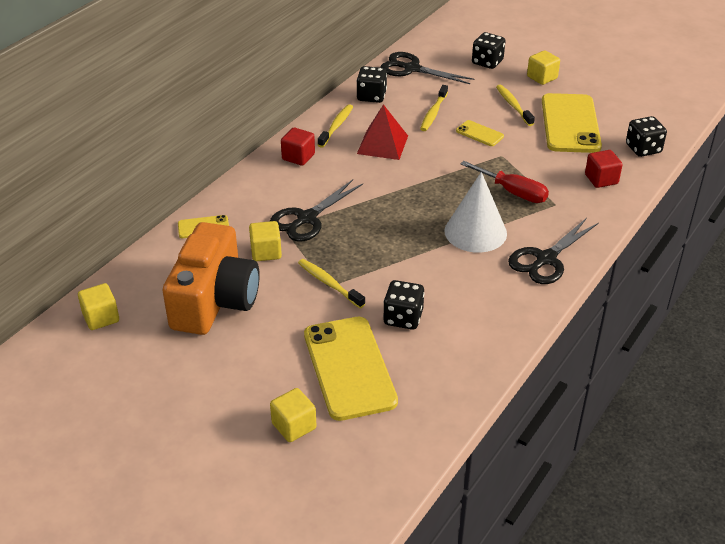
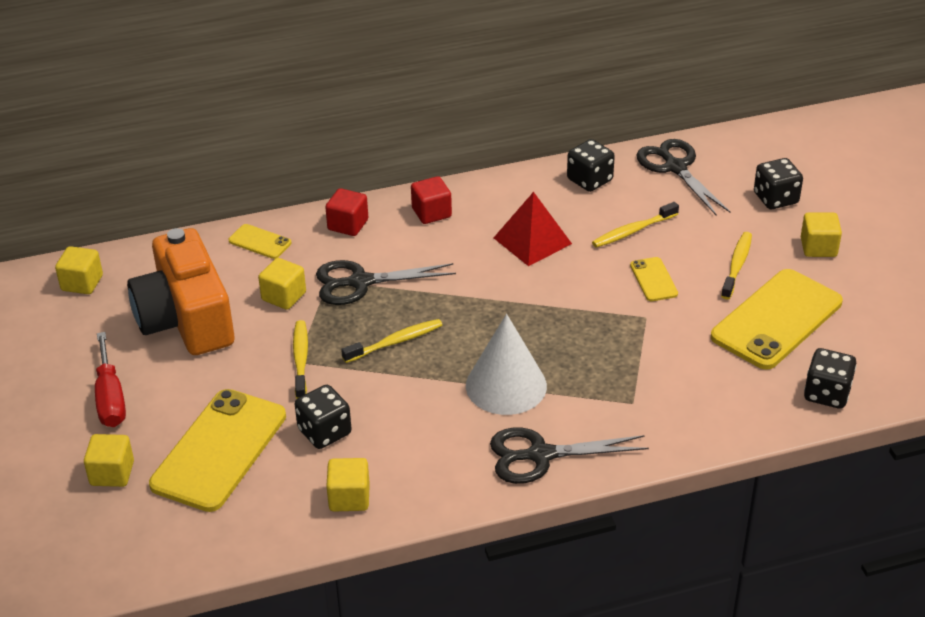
camera: 40 degrees right, 0 degrees up
(214, 300) = (186, 319): orange camera -> orange camera turned 105 degrees clockwise
(336, 126) = (510, 197): yellow toothbrush -> yellow toothbrush (395, 342)
(470, 347) = (349, 498): none -> yellow cube
(513, 192) = (602, 364): red screwdriver -> red screwdriver (110, 398)
(601, 179) = (724, 402): red cube -> red cube (348, 225)

